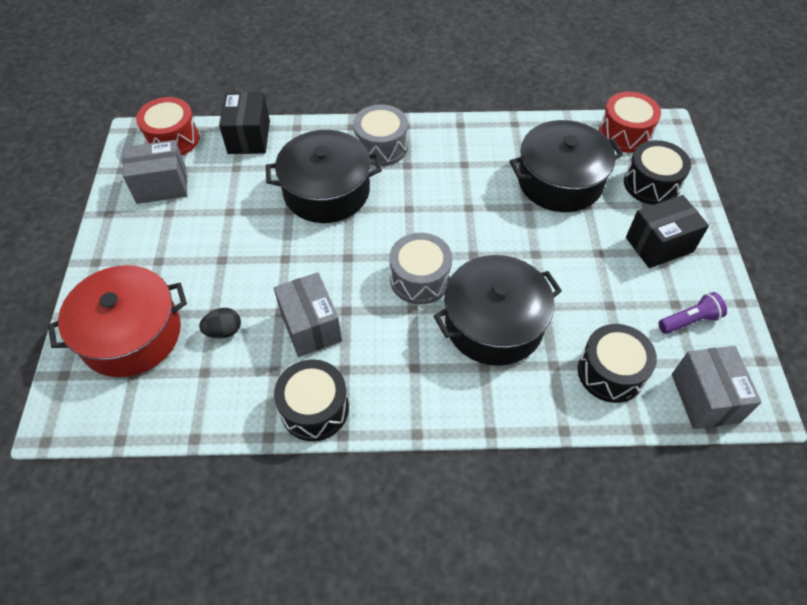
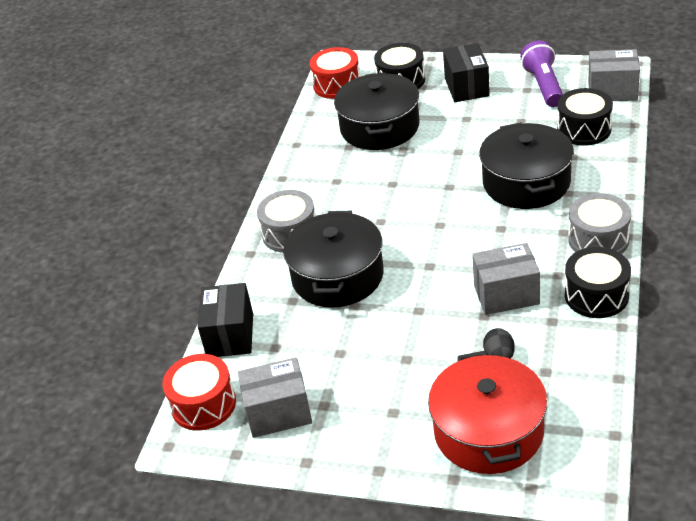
camera: 70 degrees left, 15 degrees down
(161, 186) = (278, 413): grey box -> grey box turned 75 degrees clockwise
(249, 137) = (230, 335): black box -> black box turned 75 degrees clockwise
(420, 279) = (468, 221): grey drum -> grey drum (598, 239)
(689, 321) = (544, 86): purple flashlight -> purple flashlight, size x1.53

